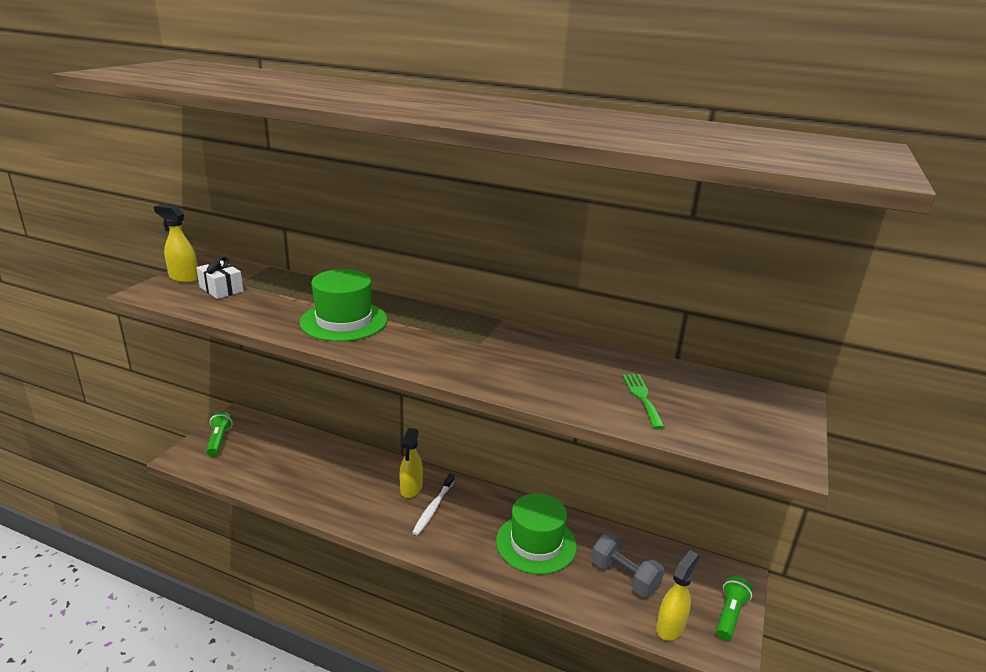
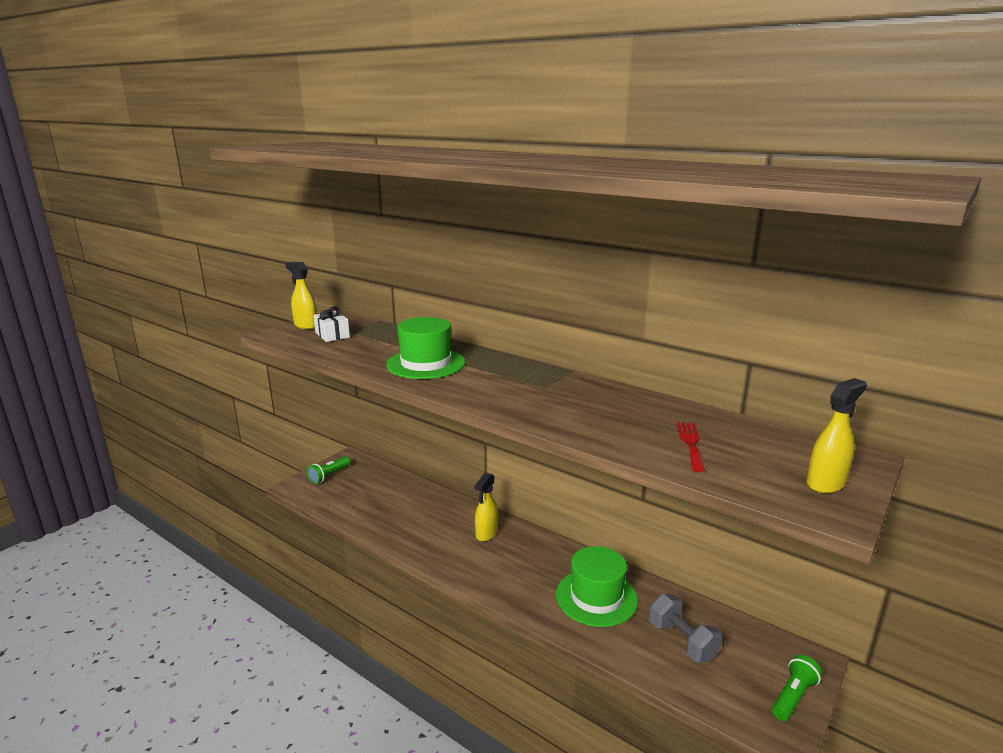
camera: 15 degrees right, 5 degrees down
(219, 440) = (329, 475): green flashlight -> green flashlight turned 150 degrees counterclockwise
(433, 508) = (503, 553): white toothbrush -> none
(642, 397) = (690, 443): green fork -> red fork
(670, 627) = (722, 697): yellow spray bottle -> yellow spray bottle (826, 483)

